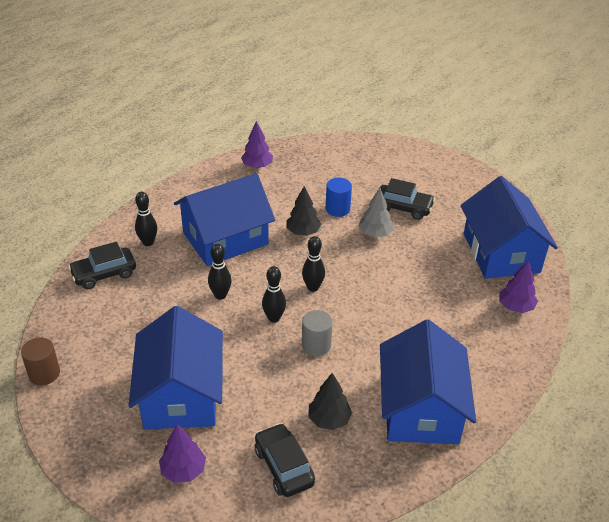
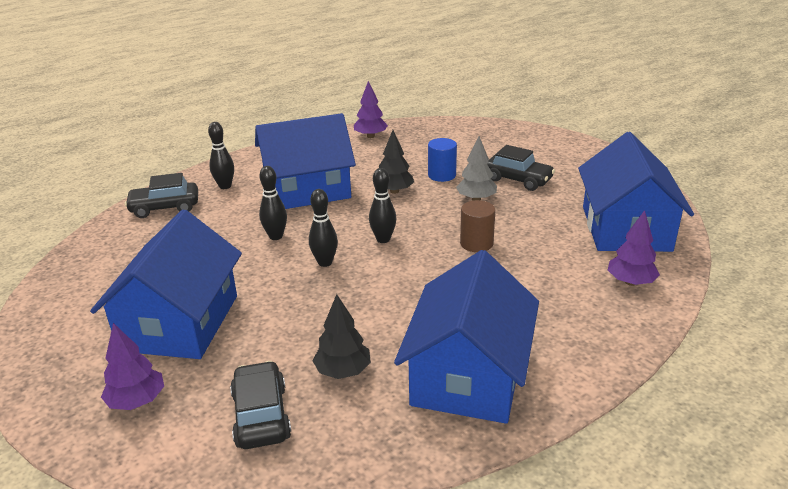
camera: 15 degrees right, 10 degrees down
(44, 373) = (48, 285): brown cylinder -> brown cylinder (476, 243)
(316, 345) = (362, 293): grey cylinder -> none

